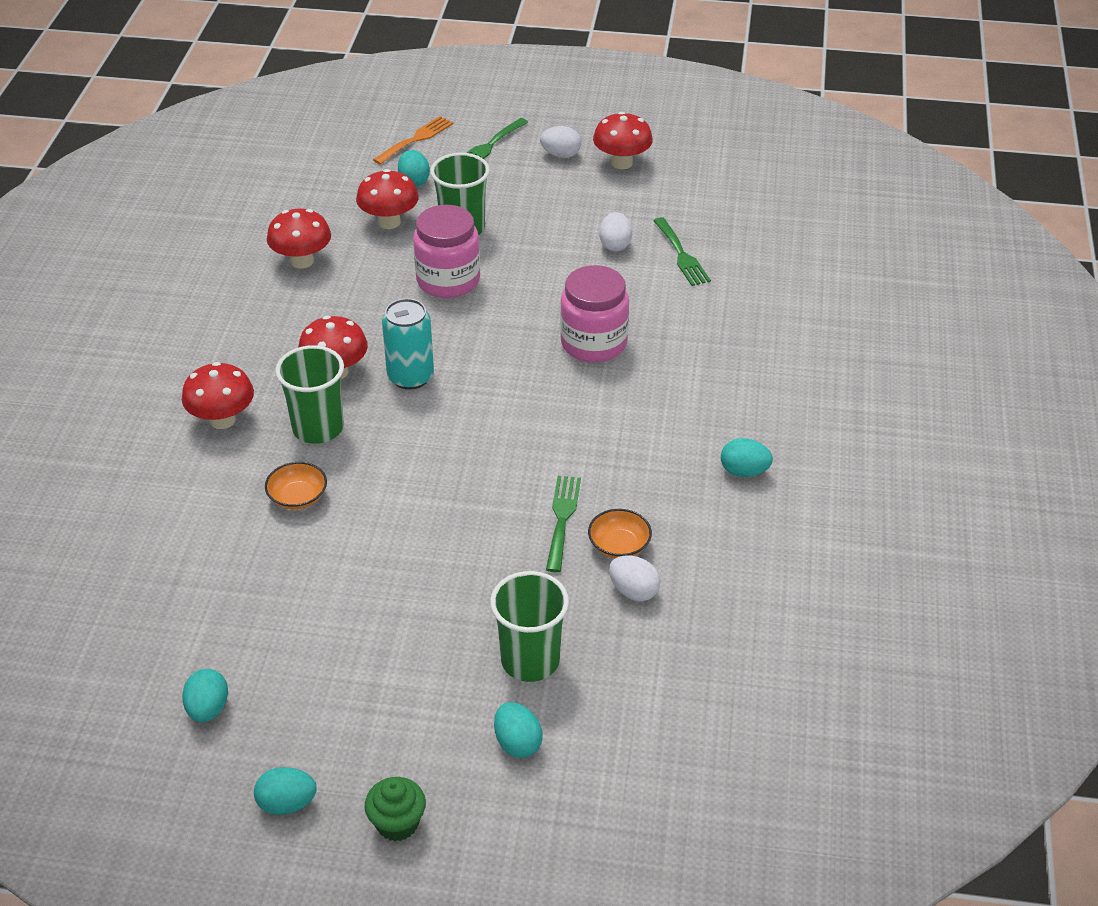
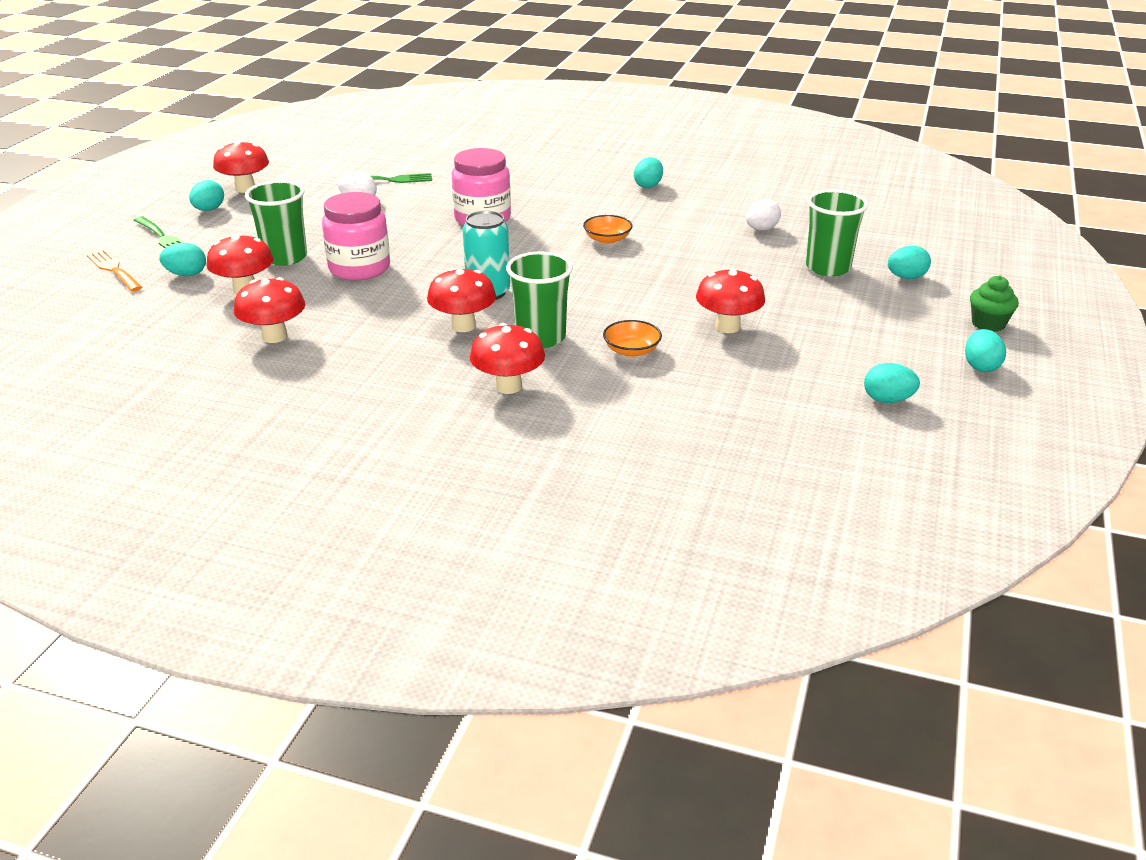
camera: 80 degrees left, 10 degrees down
(358, 570) = (727, 327): none -> red mushroom
(561, 155) = (209, 210): white egg -> turquoise egg
(562, 518) = (683, 246): green fork -> none
(619, 545) = (714, 230): orange bowl -> orange bowl (607, 239)

